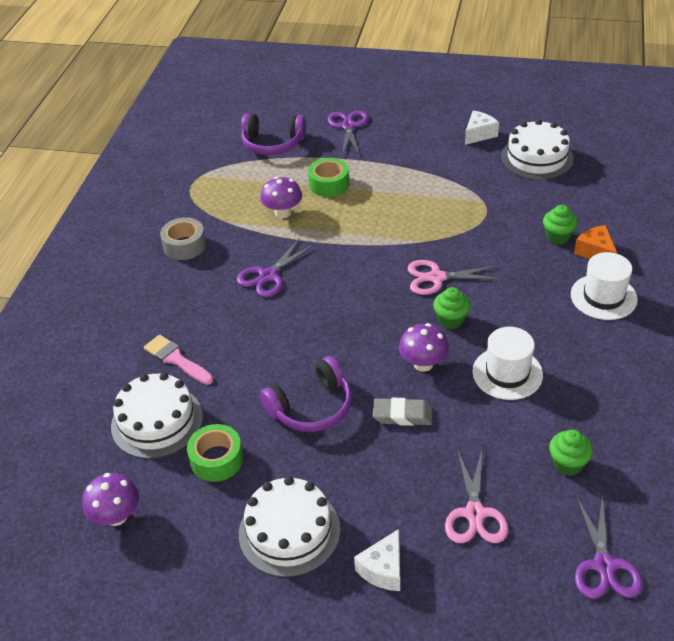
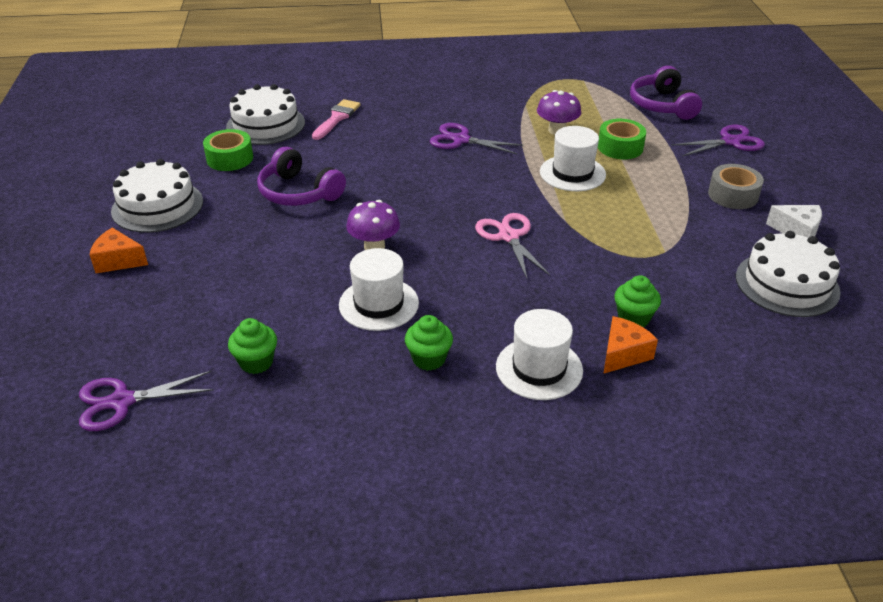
camera: 70 degrees right, 5 degrees down
(116, 516) = (168, 129): purple mushroom -> none
(184, 245) = (480, 93): grey tape -> grey tape (733, 195)
(357, 220) = (572, 173): none -> white hat
(383, 569) = (118, 261): white cheese -> orange cheese
(402, 415) = (301, 244): grey eraser -> none
(451, 320) = (445, 255): green cupcake -> green cupcake (429, 359)
(475, 513) = (183, 305): pink scissors -> none

